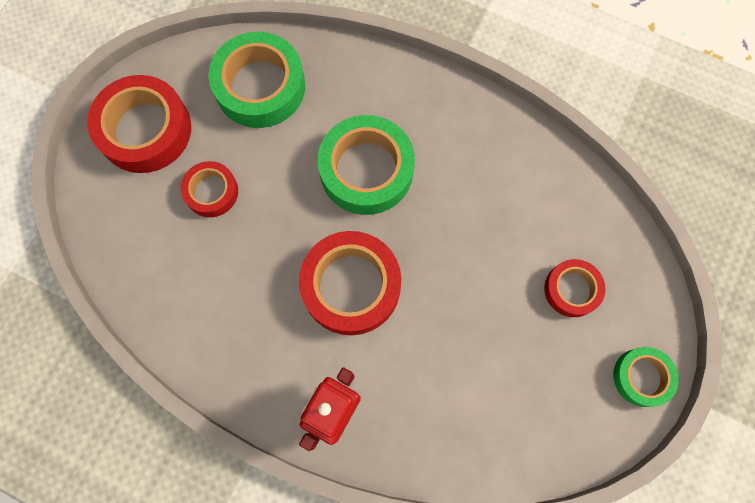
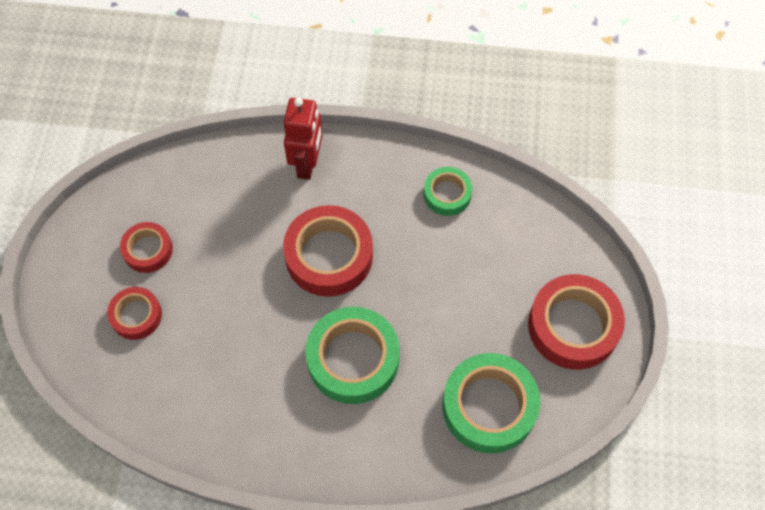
camera: 160 degrees right, 10 degrees down
(211, 192) = (483, 292): red tape -> red tape (148, 250)
(642, 377) = (65, 265): green tape -> green tape (447, 194)

